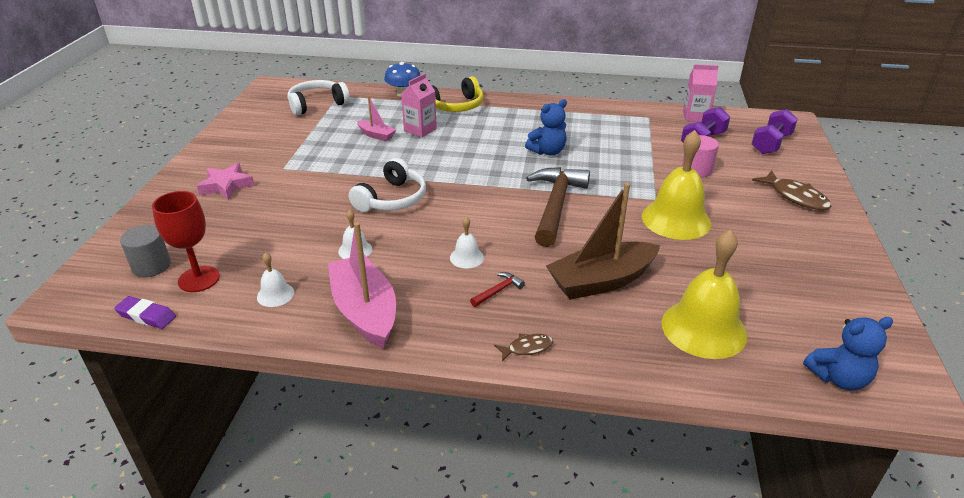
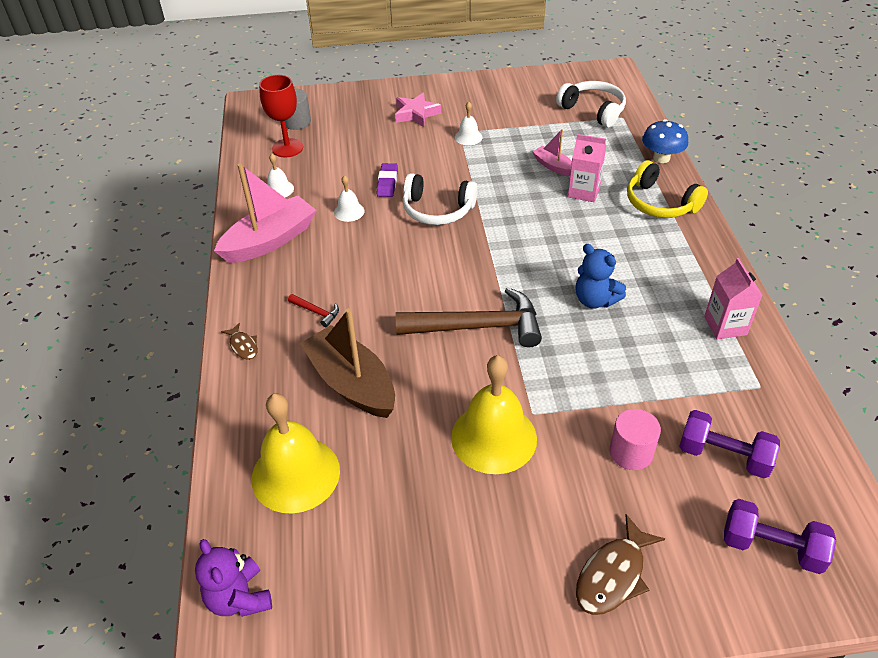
camera: 75 degrees right, 10 degrees up
(146, 316) = (242, 142): purple eraser -> purple eraser (387, 183)
(376, 135) = (553, 166): pink boat -> pink boat turned 120 degrees clockwise
(466, 257) = (360, 281): white bell -> white bell (468, 137)
(695, 116) = (802, 443): pink carton -> pink carton (725, 326)
(838, 378) = (239, 598): blue teddy bear -> purple teddy bear

